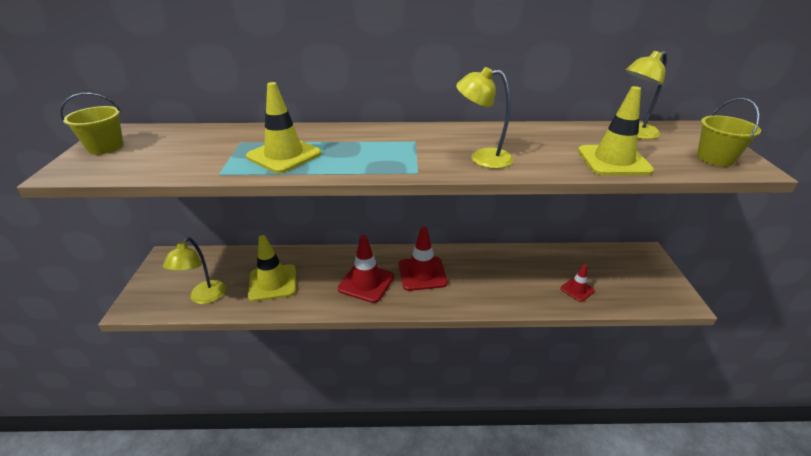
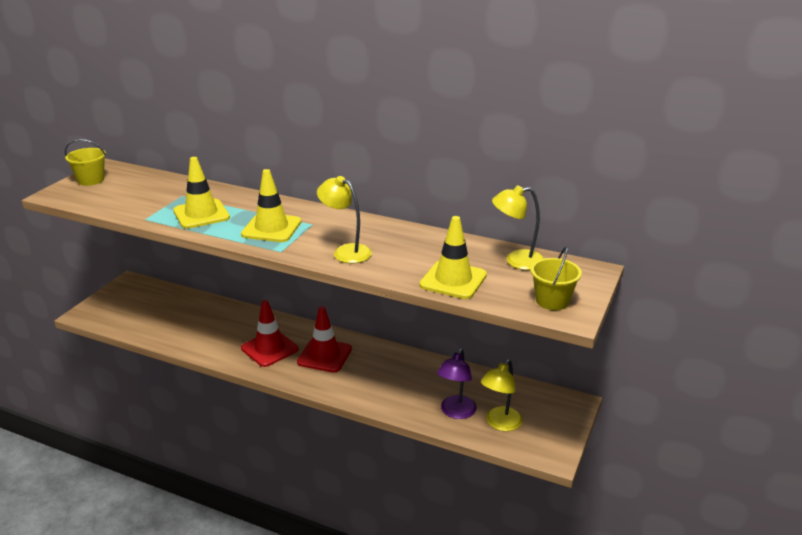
camera: 25 degrees right, 5 degrees down
(204, 297) = (136, 323): yellow lamp -> yellow lamp (500, 424)
(273, 283) = (195, 326): yellow traffic cone -> yellow traffic cone (271, 228)
(577, 290) = (456, 412): red traffic cone -> purple lamp

